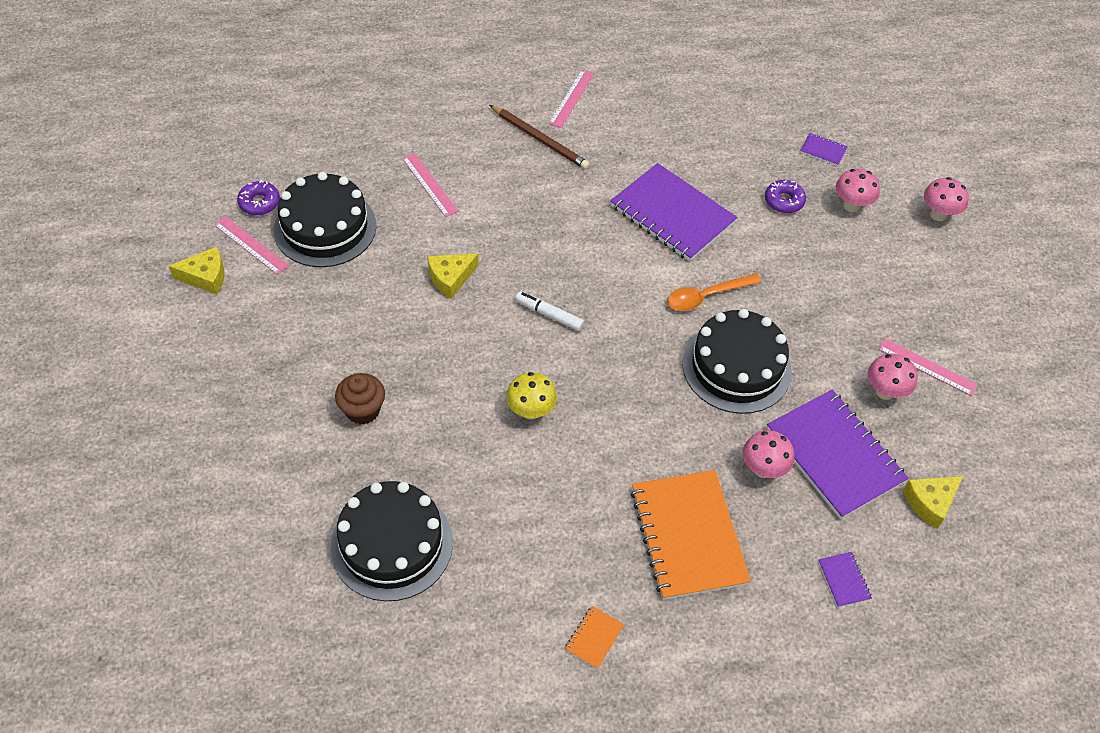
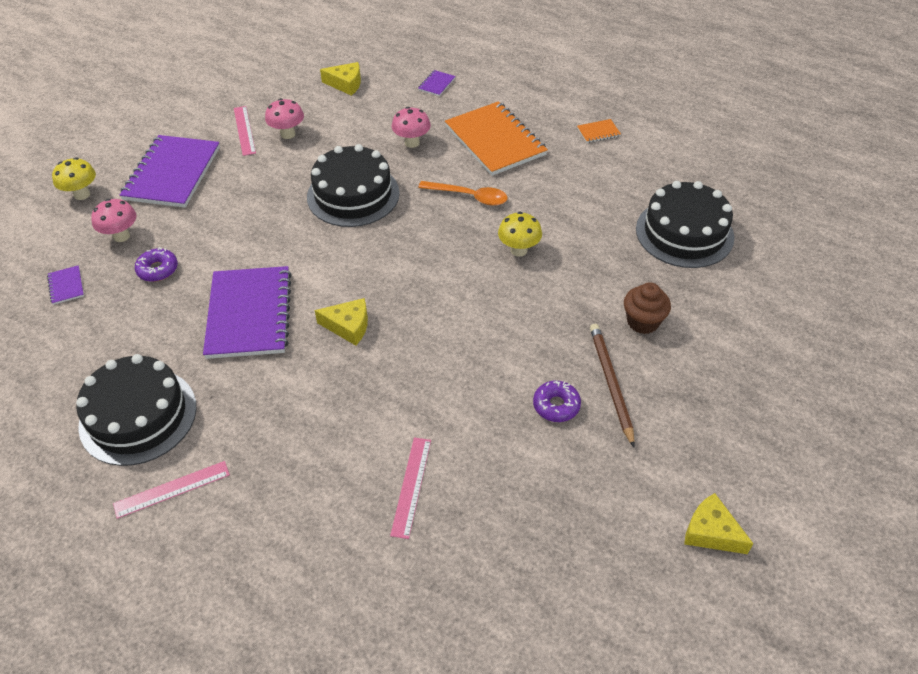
camera: 135 degrees left, 5 degrees down
(251, 245) = (642, 539): pink ruler -> none
(259, 203) = (600, 589): purple donut -> purple donut (556, 405)
(325, 227) = (553, 508): black cake -> black cake (138, 416)
(450, 278) = (482, 379): yellow cheese -> yellow cheese (348, 326)
(540, 139) = (258, 462): brown pencil -> brown pencil (610, 383)
(549, 315) = (435, 301): white marker -> none
(688, 536) = (495, 141): orange notebook -> orange notebook turned 60 degrees counterclockwise
(706, 296) = (310, 244): orange spoon -> orange spoon (469, 196)
(835, 455) = (363, 126): purple notebook -> purple notebook (172, 173)
(938, 214) = (82, 194): pink mushroom -> yellow mushroom

